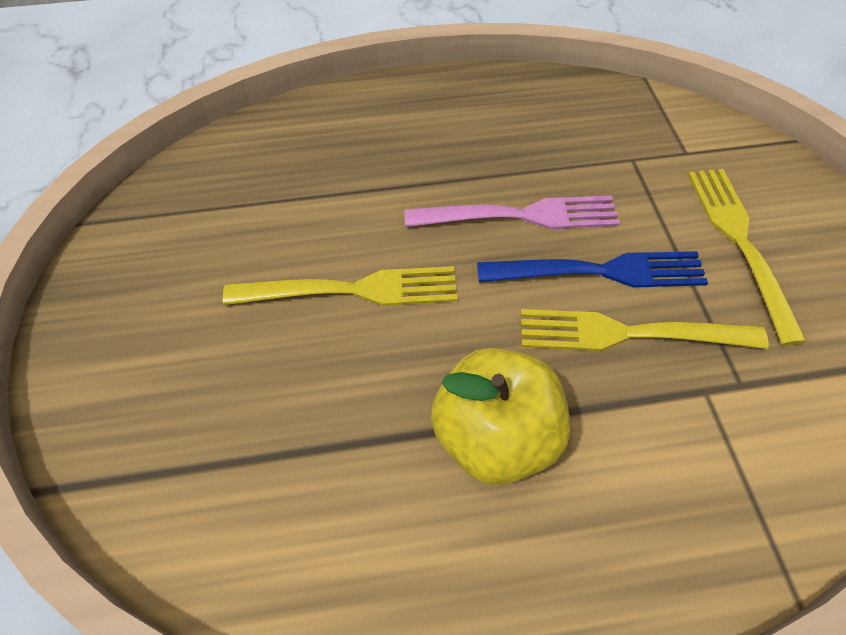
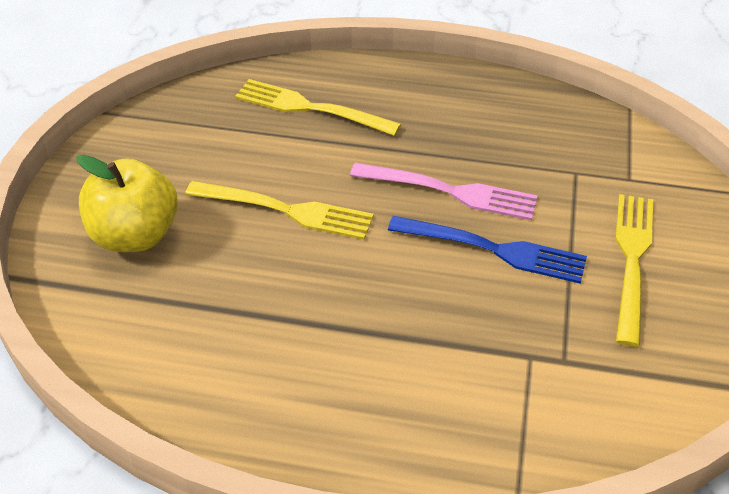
camera: 20 degrees right, 10 degrees down
(495, 437) = (343, 338): yellow apple -> yellow apple (135, 235)
(629, 333) = (491, 300): yellow fork -> yellow fork (311, 108)

